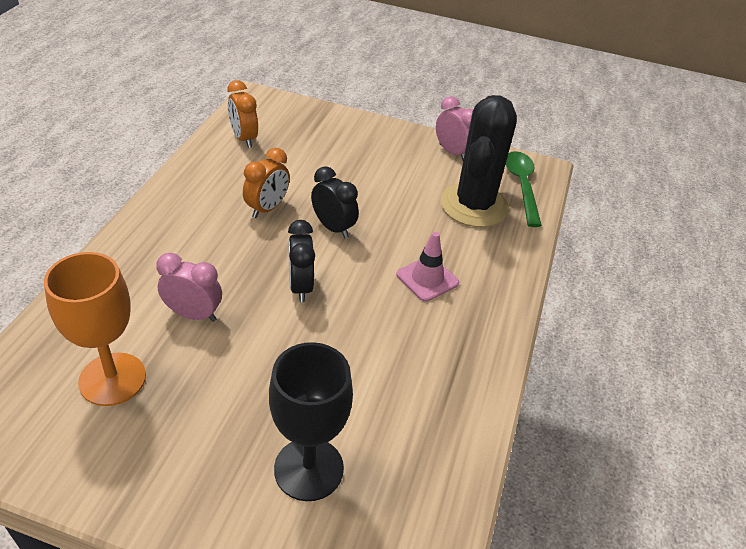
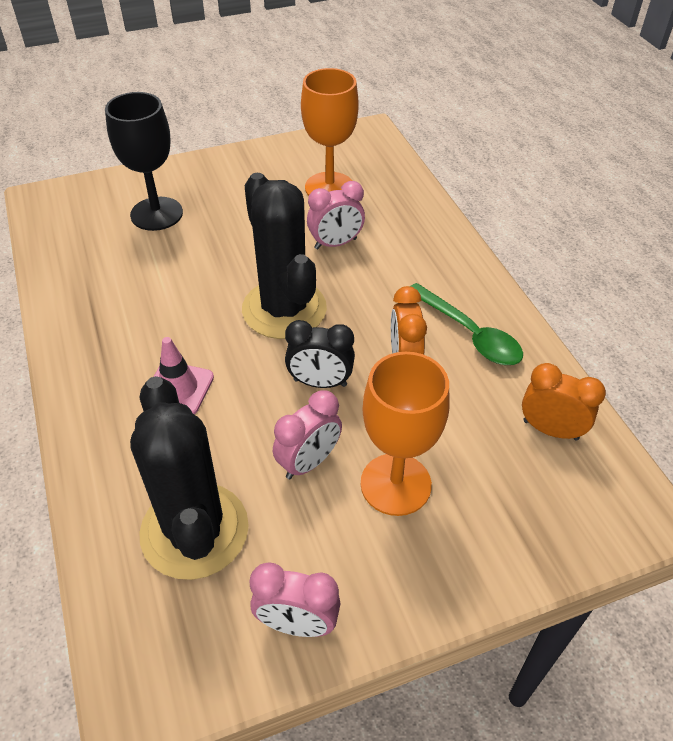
camera: 145 degrees right, 5 degrees up
(300, 286) = (284, 309): black clock -> black cactus
(351, 165) = (395, 484): none -> orange goblet
(385, 197) = (308, 462): none -> pink clock
(521, 185) = (150, 628): green spoon -> green spoon (470, 334)

